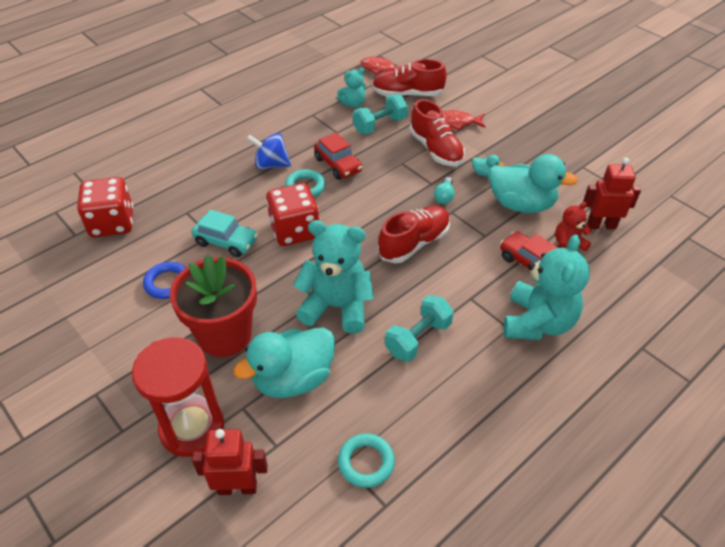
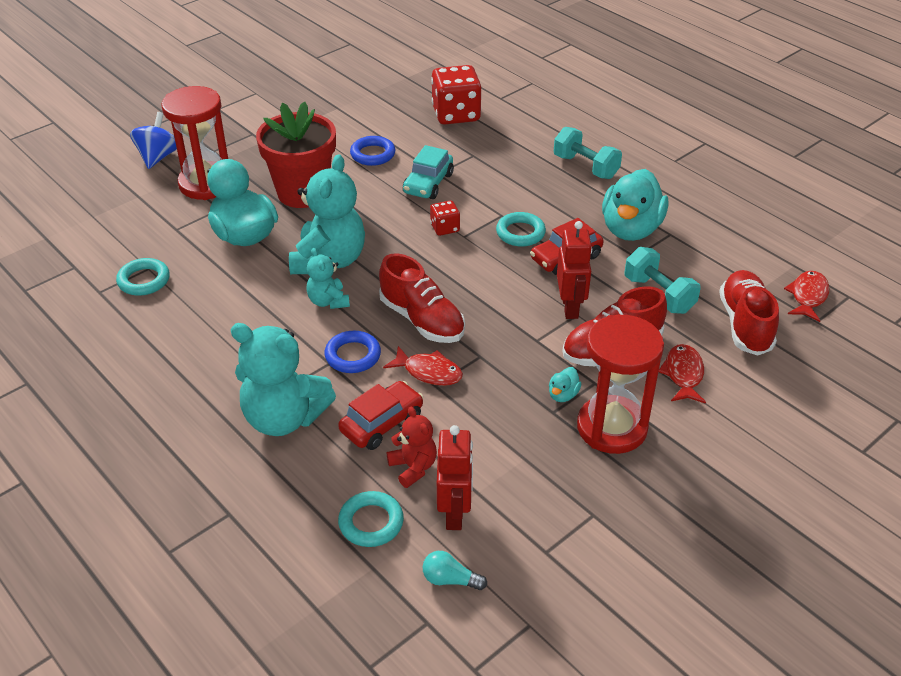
camera: 90 degrees right, 5 degrees down
(237, 487) = (144, 211): red robot -> red robot (570, 307)
(271, 165) = (559, 205): blue spinning top -> blue spinning top (158, 157)
(294, 231) = (445, 228): red dice -> red dice, size x0.50
(353, 104) = (704, 270): turquoise teddy bear -> turquoise teddy bear (328, 301)
(418, 338) = (277, 318): turquoise dumbbell -> turquoise dumbbell (585, 167)
(444, 196) = (510, 351): turquoise light bulb -> turquoise light bulb (450, 580)
(460, 284) = (353, 355): none -> blue ring
(472, 239) = (429, 372): none -> red fish
(510, 154) = (612, 427): none -> red hourglass
(521, 204) = (497, 428): turquoise duck -> turquoise duck (631, 229)
(622, 266) = (371, 522): none -> turquoise ring

